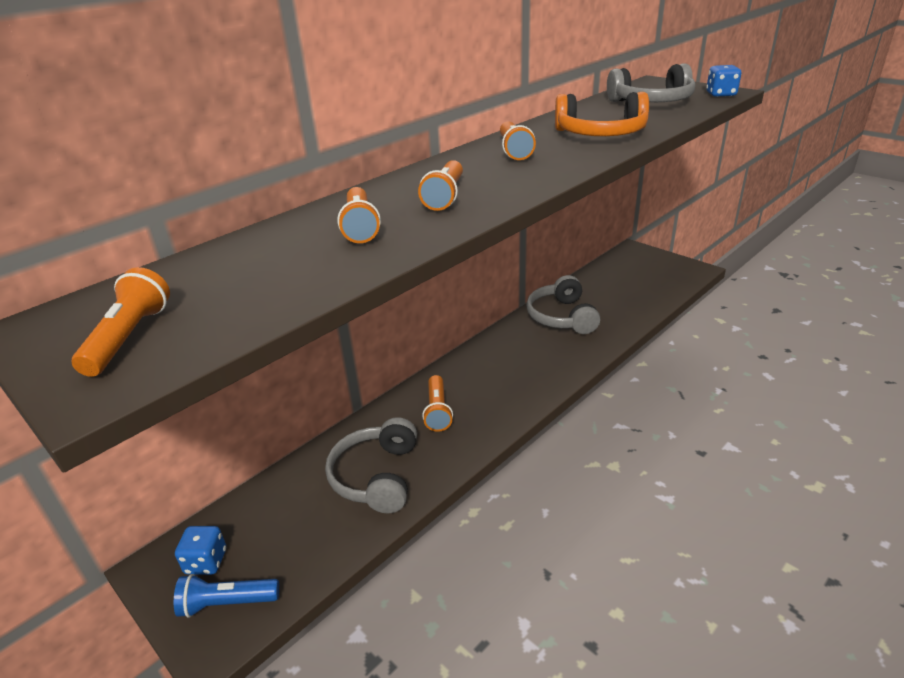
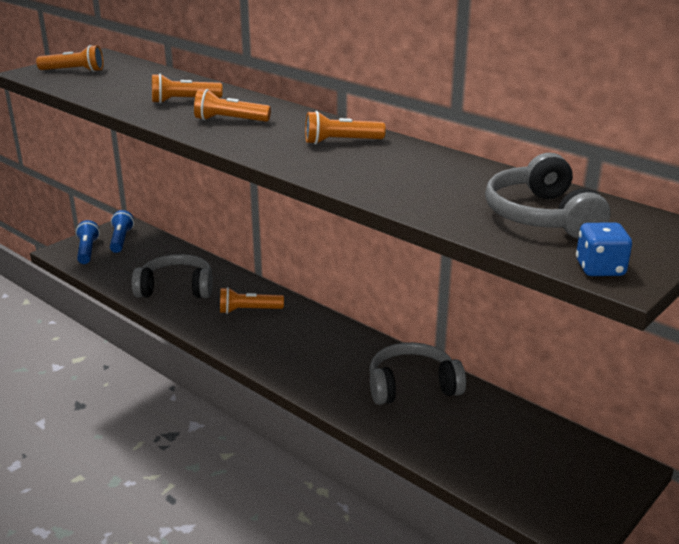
camera: 85 degrees right, 5 degrees down
(206, 562) = (121, 240): blue dice -> blue flashlight
(600, 134) = (392, 179): orange headphones -> none

